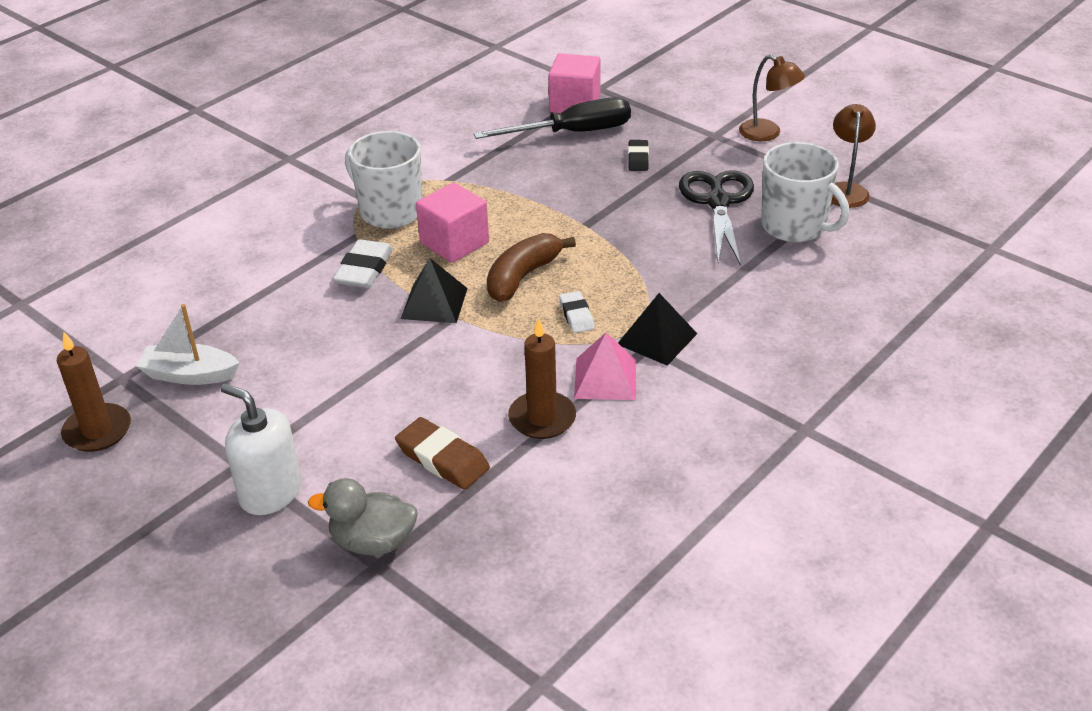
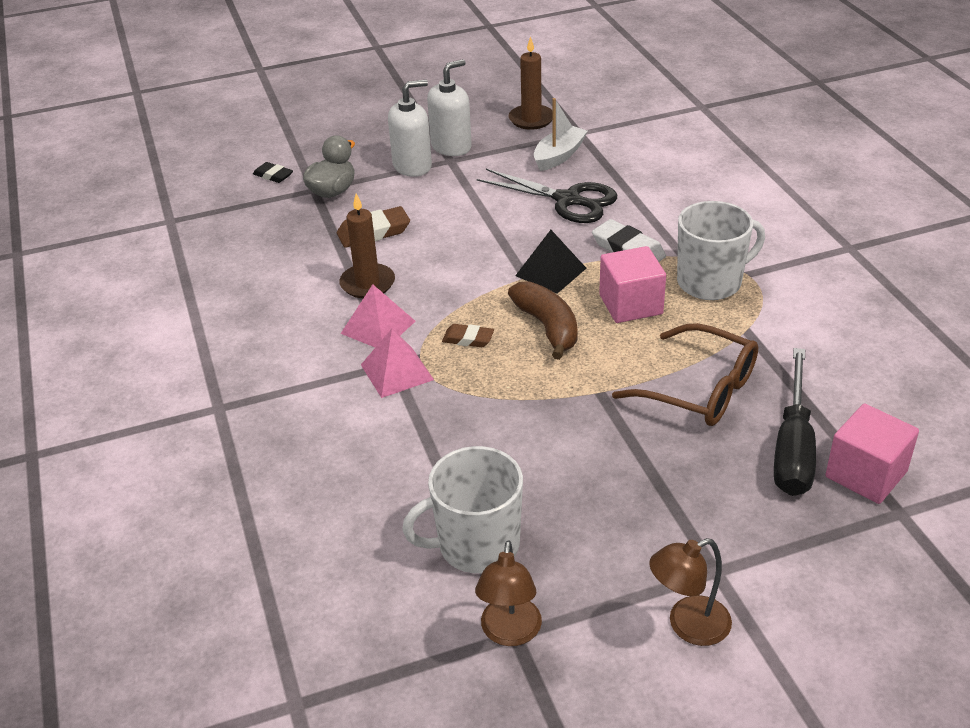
camera: 120 degrees right, 0 degrees up
(202, 477) = (451, 146): none -> white soap dispenser
(542, 182) = (700, 389): none -> brown glasses
(576, 315) = (468, 339): white eraser -> brown eraser
(638, 158) = (701, 478): black eraser -> black eraser (273, 175)
(657, 339) = (397, 372): black pyramid -> pink pyramid
(718, 202) = (568, 504): black scissors -> black scissors (567, 200)
(846, 190) = (510, 633): brown lamp -> brown lamp turned 60 degrees clockwise

